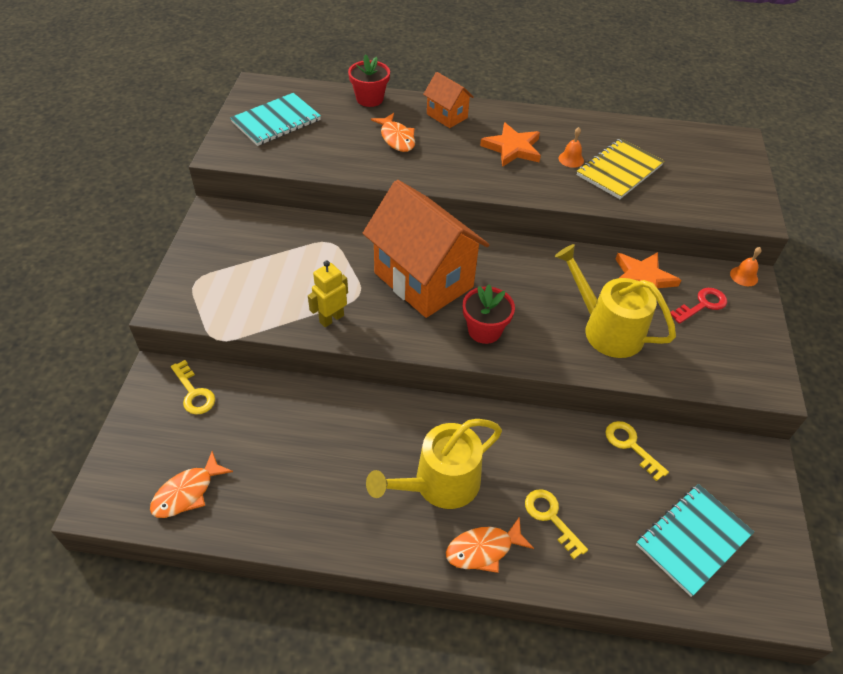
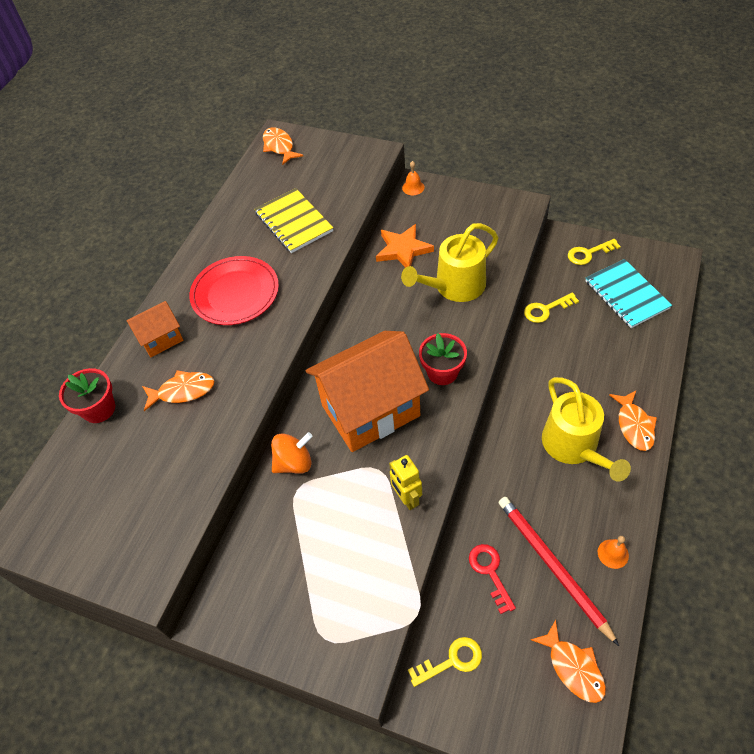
camera: 70 degrees left, 5 degrees up
(276, 121) = (102, 515): turquoise notebook -> none
(291, 469) = (552, 566): none -> red pencil
(357, 236) = (294, 463): none -> orange spinning top
(512, 148) = (235, 293): orange star -> red plate
(551, 518) = (607, 375): yellow key -> yellow key (589, 253)
(571, 159) = (267, 252): orange bell -> orange bell (613, 553)
(702, 305) = (438, 220): red key -> red key (490, 572)
(722, 143) = (279, 147): none -> orange fish

